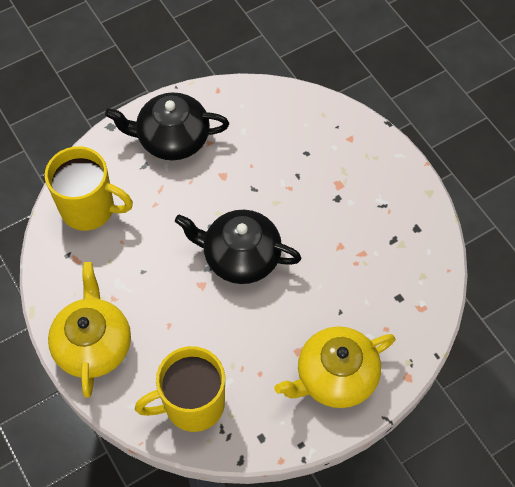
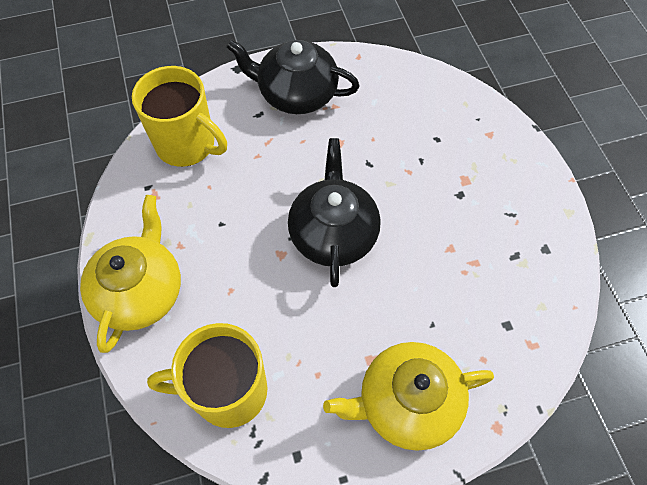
camera: 15 degrees right, 0 degrees up
(240, 256) = (333, 233): black teapot -> black teapot turned 60 degrees clockwise

